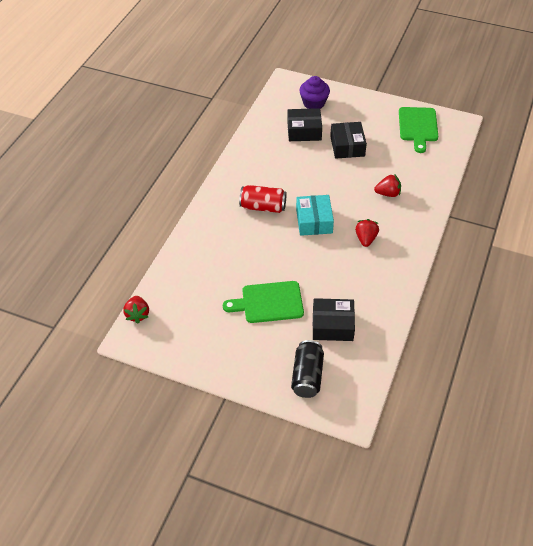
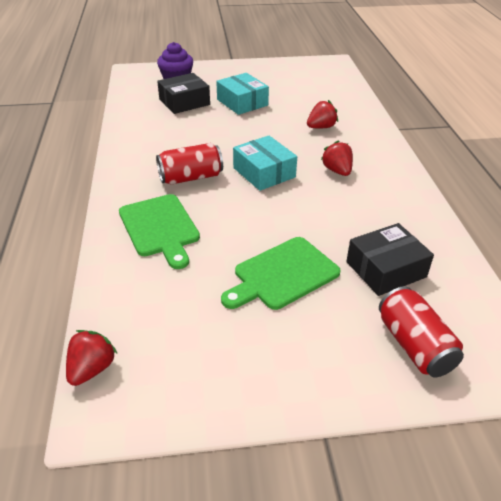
camera: 30 degrees left, 10 degrees down
(137, 314) = (92, 369): red strawberry -> red strawberry turned 120 degrees counterclockwise
(307, 376) = (414, 345): black can -> red can
(347, 146) = (242, 102): black box -> turquoise box
(418, 126) = (298, 73): green cutting board -> green cutting board (160, 228)

